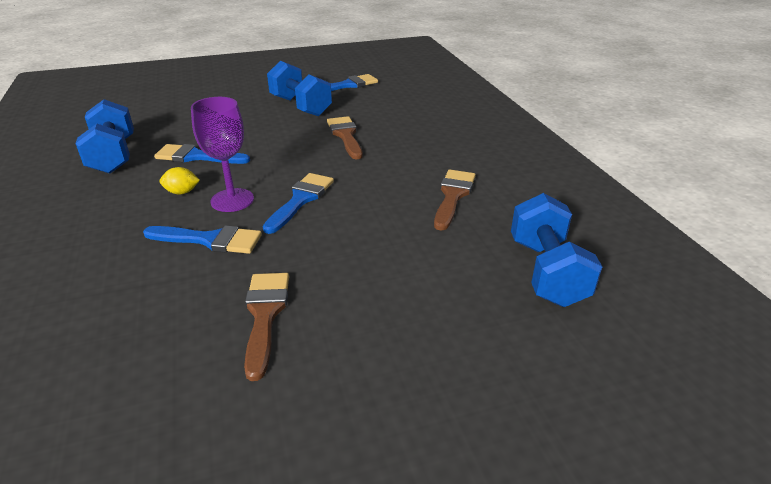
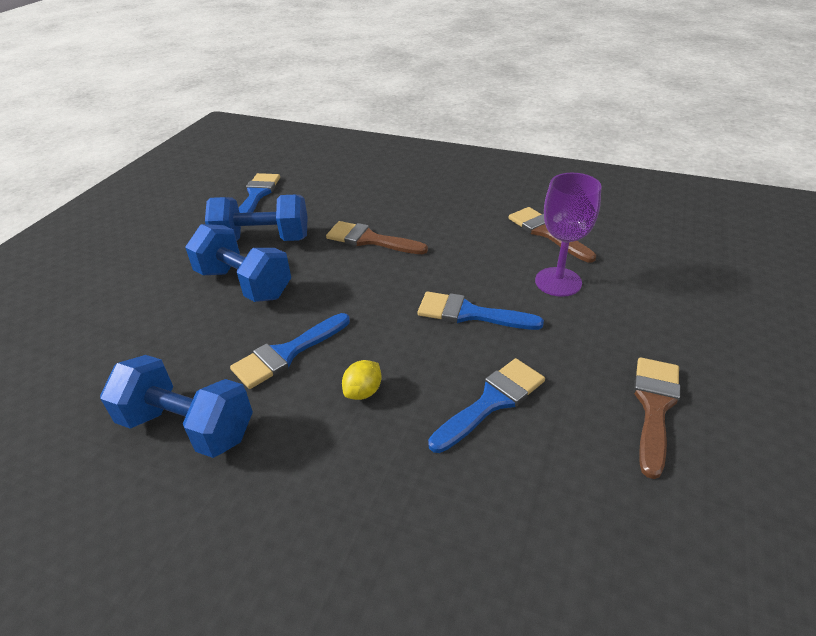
camera: 50 degrees left, 5 degrees up
(232, 200) = (423, 359): purple goblet -> purple goblet (558, 282)
(265, 315) = (654, 407): brown brush -> brown brush turned 75 degrees clockwise
(301, 199) = (469, 313): blue brush -> blue brush turned 45 degrees counterclockwise
(546, 272) = (688, 242): blue dumbbell -> blue dumbbell (244, 284)

